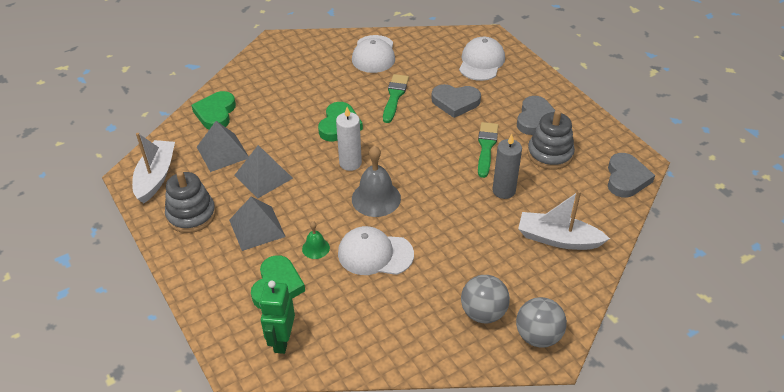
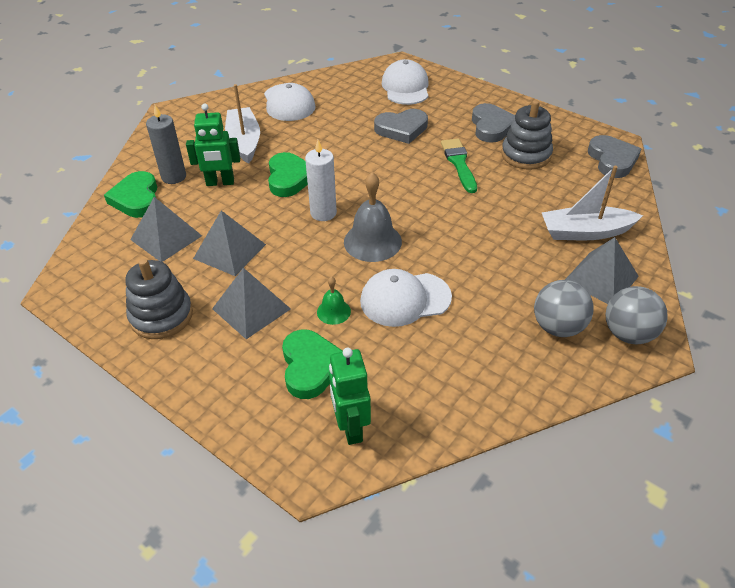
camera: 20 degrees left, 0 degrees up
(156, 176) = (93, 284): white boat -> white boat (244, 142)
(284, 115) = (220, 182): none -> green robot
(395, 96) = (334, 137): green brush -> none
(504, 191) = (502, 200): grey candle -> grey candle (174, 177)
(545, 283) = (601, 278): none -> grey pyramid

